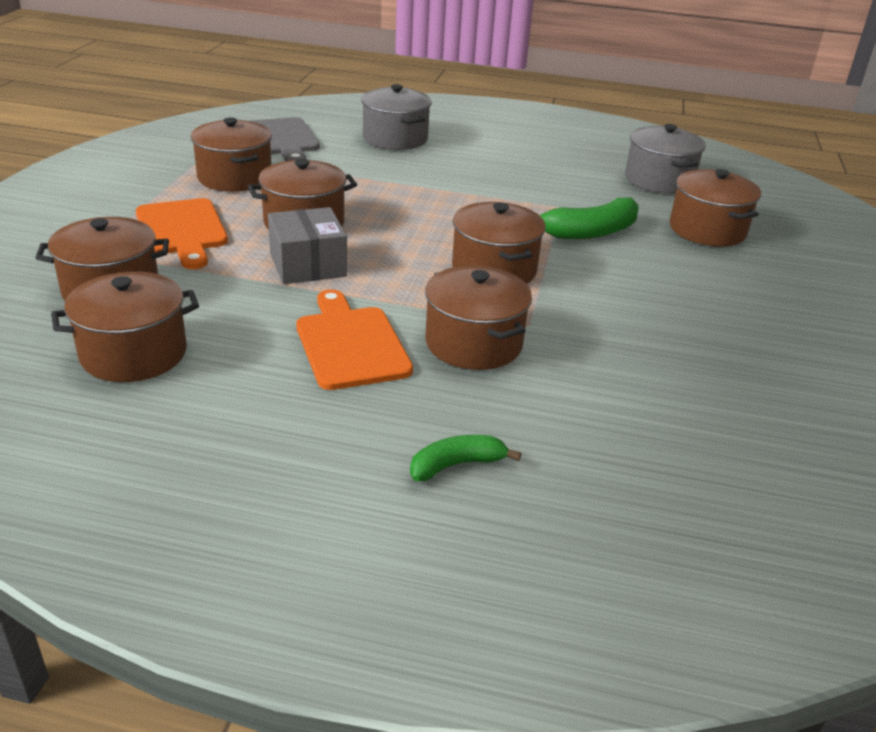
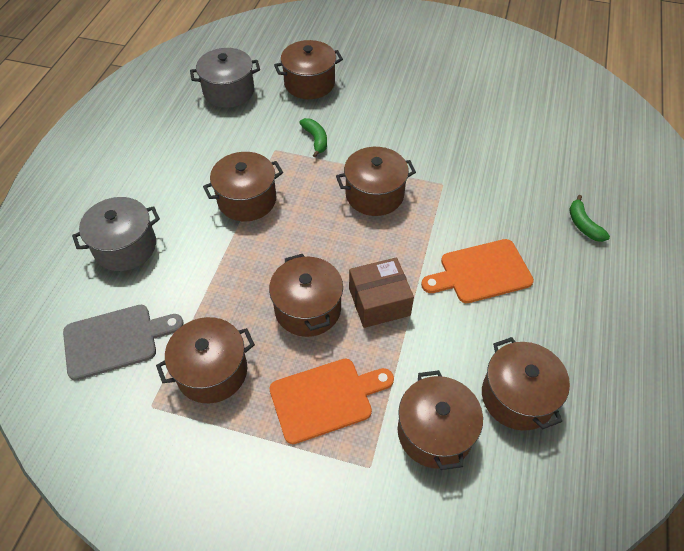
camera: 85 degrees left, 20 degrees up
(308, 265) = (379, 302): grey box -> brown box
(473, 343) = (468, 211): brown pot -> brown pot (247, 200)
(590, 232) = (315, 140): green banana -> green banana, size x0.62

